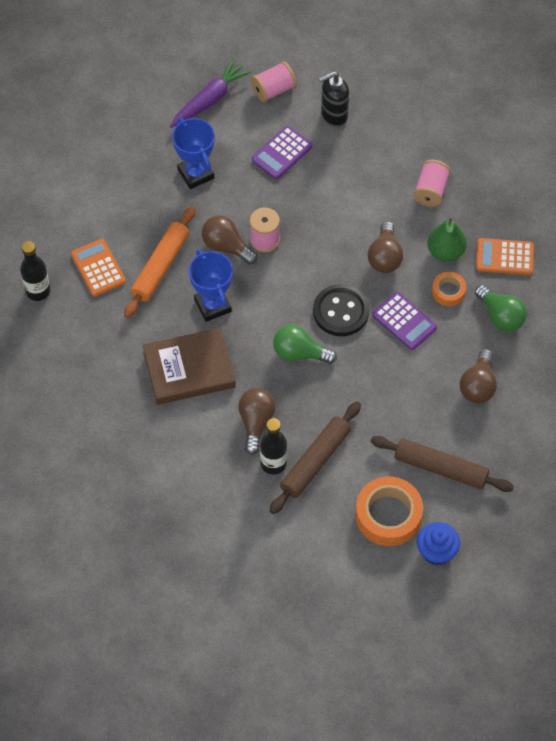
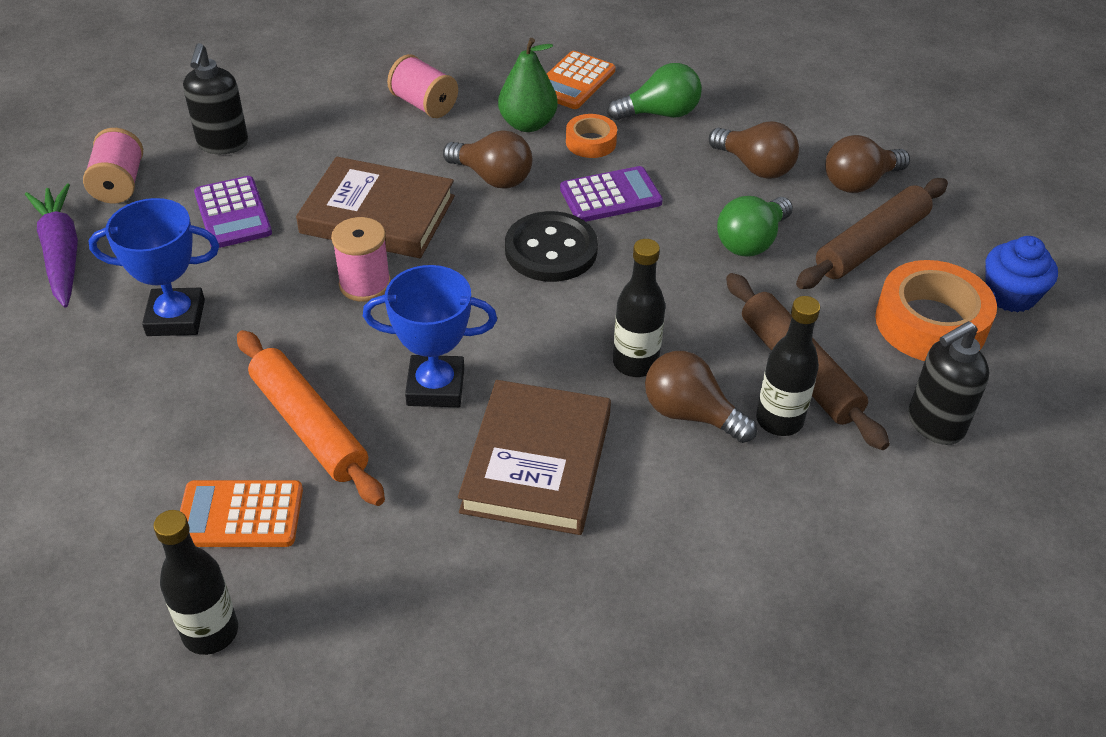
camera: 65 degrees left, 15 degrees down
(226, 246) = (339, 330): brown light bulb -> brown light bulb (859, 182)
(277, 385) = (635, 363): none -> black bottle
(299, 353) = (593, 318): green light bulb -> green light bulb (751, 241)
(310, 535) = (934, 424): none -> black soap dispenser
(320, 218) = (378, 214): none -> brown book

